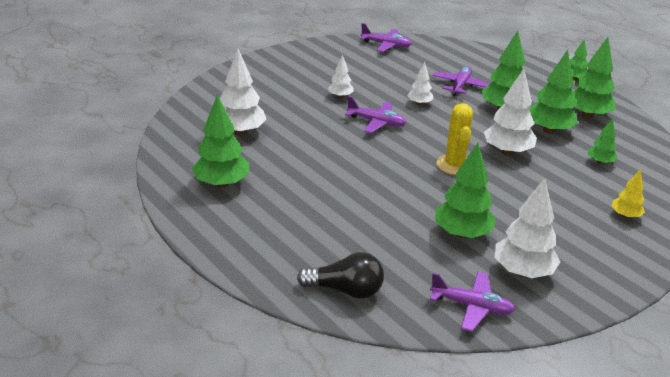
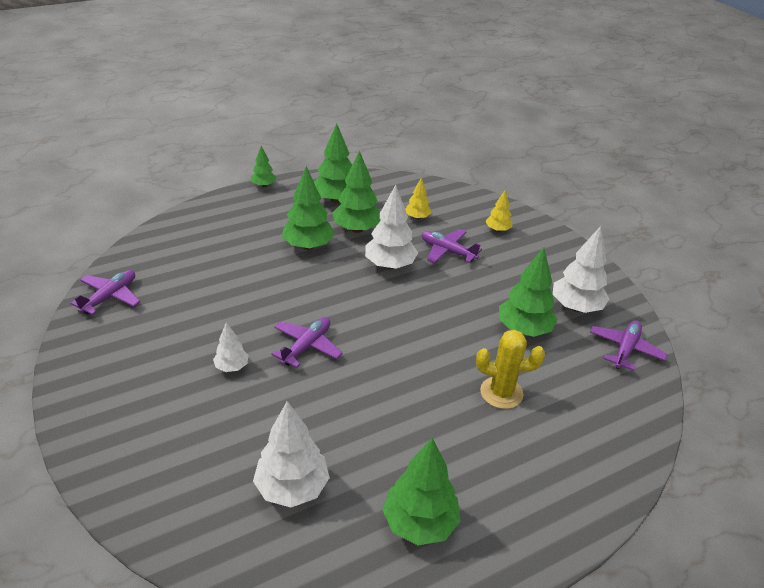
camera: 80 degrees left, 5 degrees up
(345, 290) = (615, 432): black light bulb -> none
(419, 103) = (275, 302): white tree -> none
(454, 165) = (408, 306): yellow cactus -> yellow cactus (501, 393)
(460, 86) = (246, 262): purple plane -> purple plane (447, 251)
(600, 162) = (417, 217): green tree -> yellow tree

